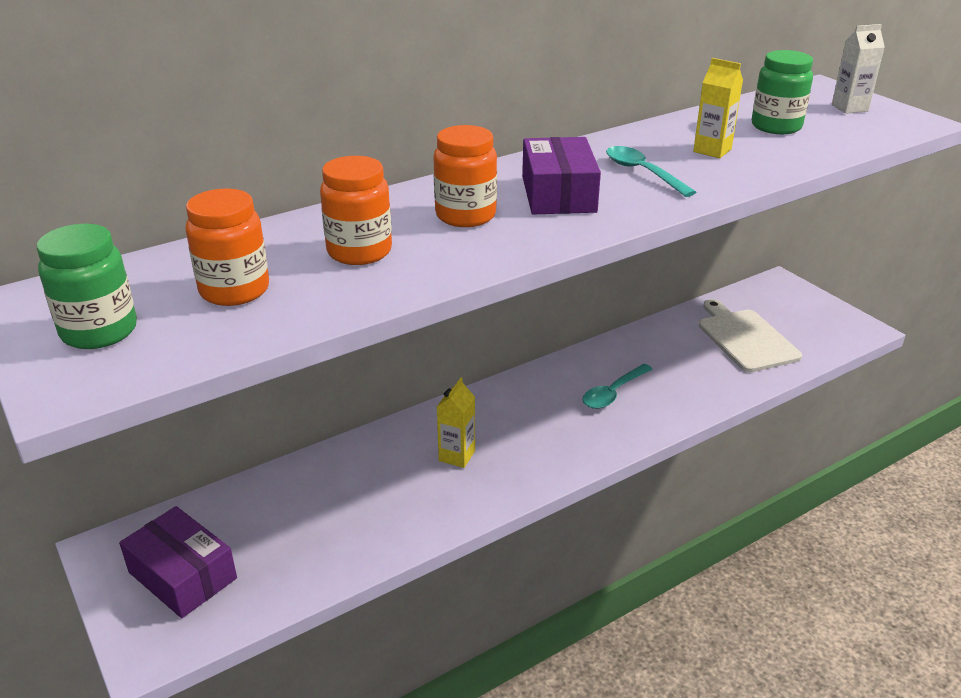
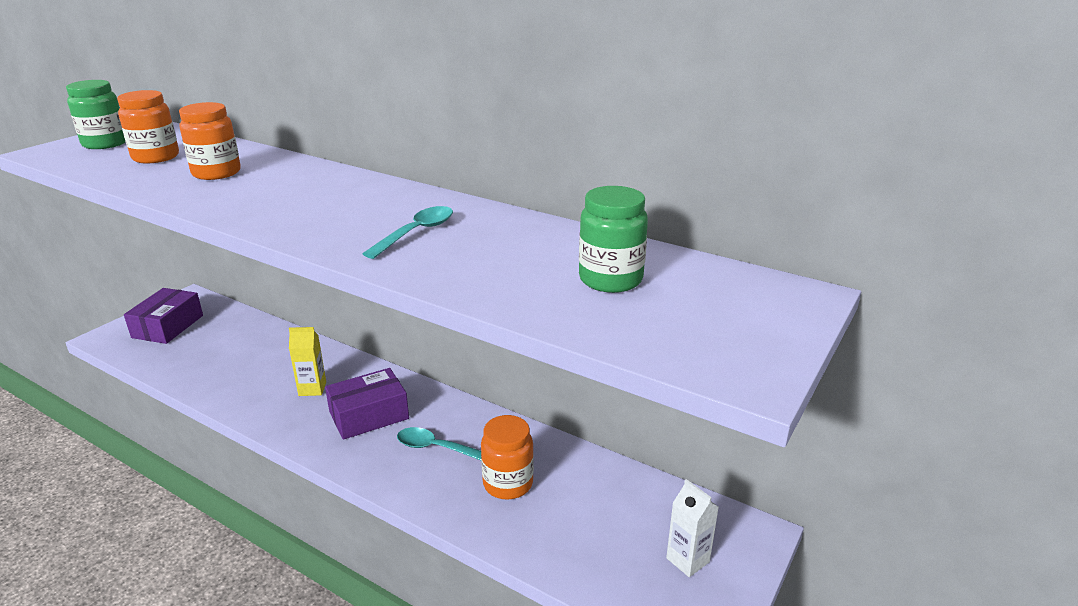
camera: 65 degrees right, 5 degrees down
(465, 215) = (288, 189): orange jar -> orange jar (508, 484)
(558, 194) = (346, 210): purple box -> purple box (369, 415)
(712, 150) = (501, 255): yellow carton -> none
(745, 338) = (598, 523): white cutting board -> none
(849, 108) = (738, 319): white carton -> white carton (687, 560)

